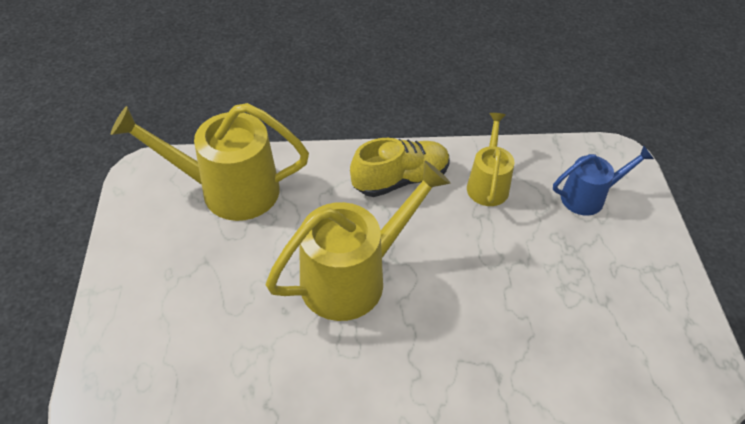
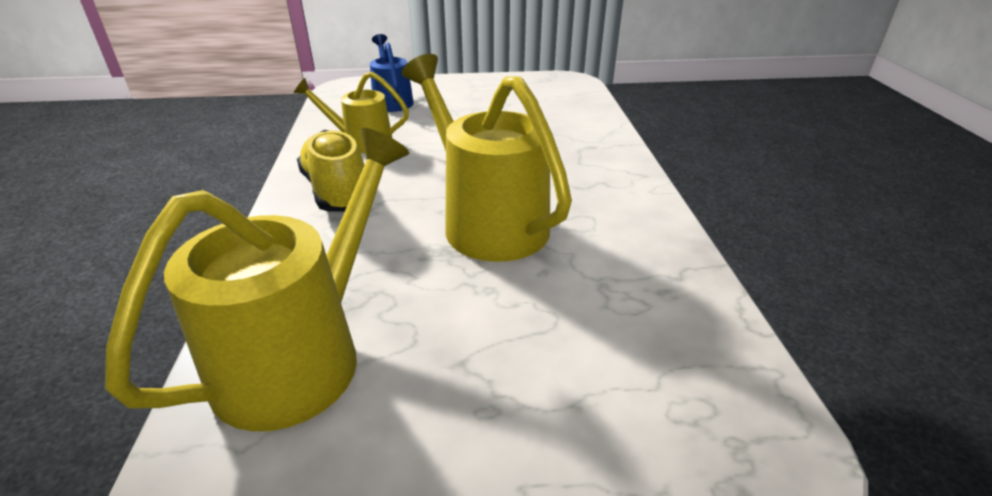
camera: 90 degrees left, 15 degrees down
(227, 190) = (303, 353): yellow watering can -> yellow watering can turned 150 degrees counterclockwise

